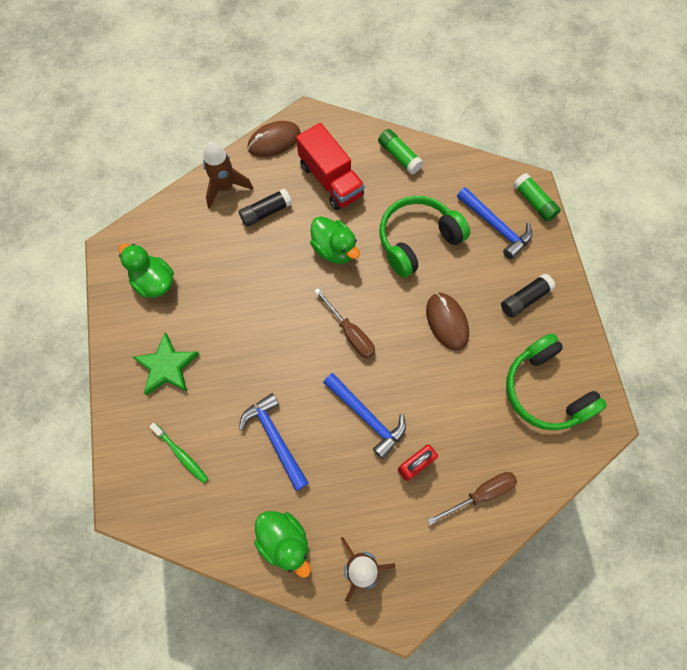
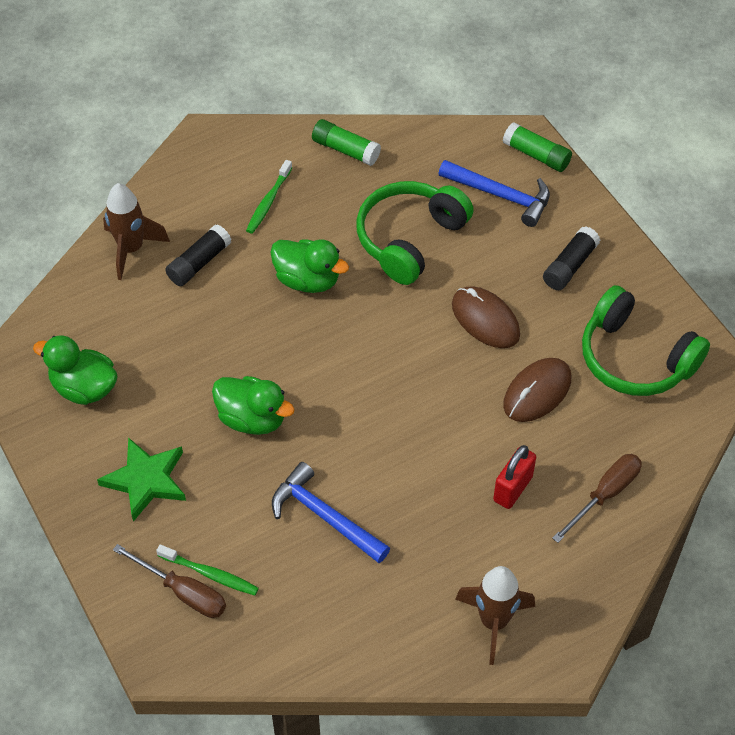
camera: 20 degrees left, 15 degrees down
(274, 141) = (173, 177): brown mouse -> brown mouse (537, 392)
(284, 541) = (386, 625): green duck -> green duck (252, 418)
(331, 180) = (268, 202): red truck -> green toothbrush
(350, 333) = (369, 369): brown screwdriver -> brown screwdriver (183, 592)
(367, 417) = (430, 455): blue hammer -> none

